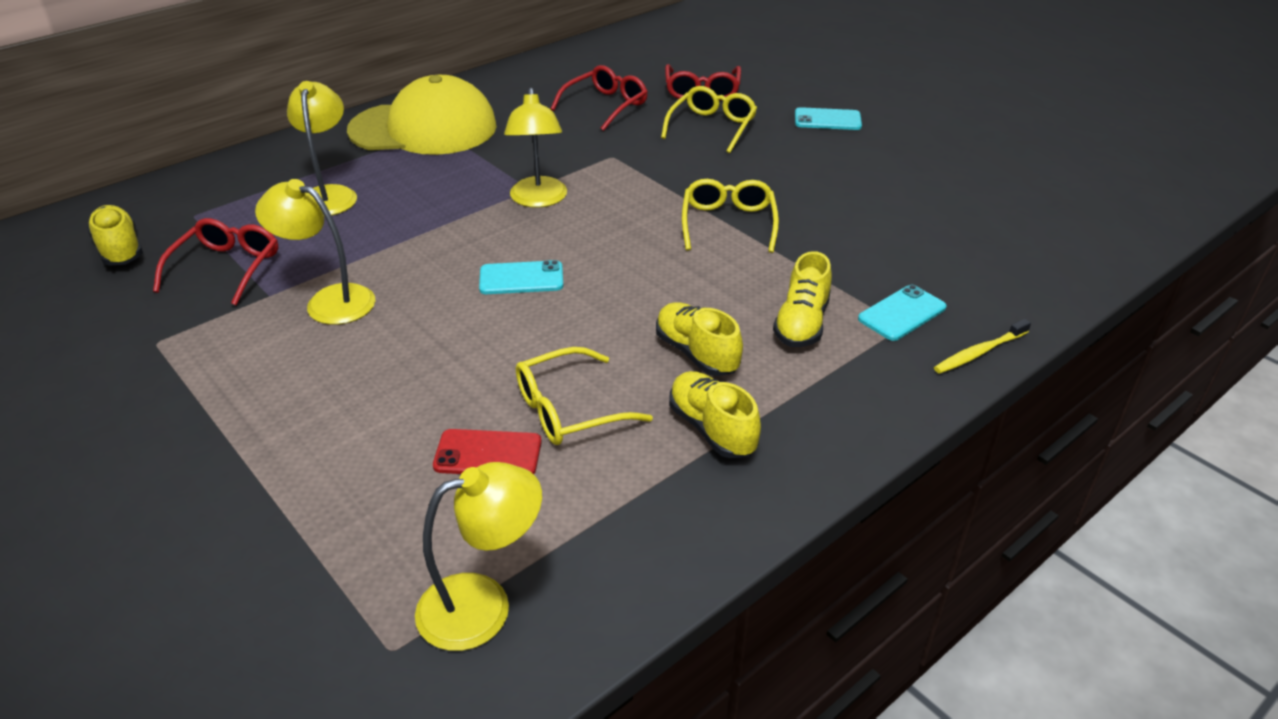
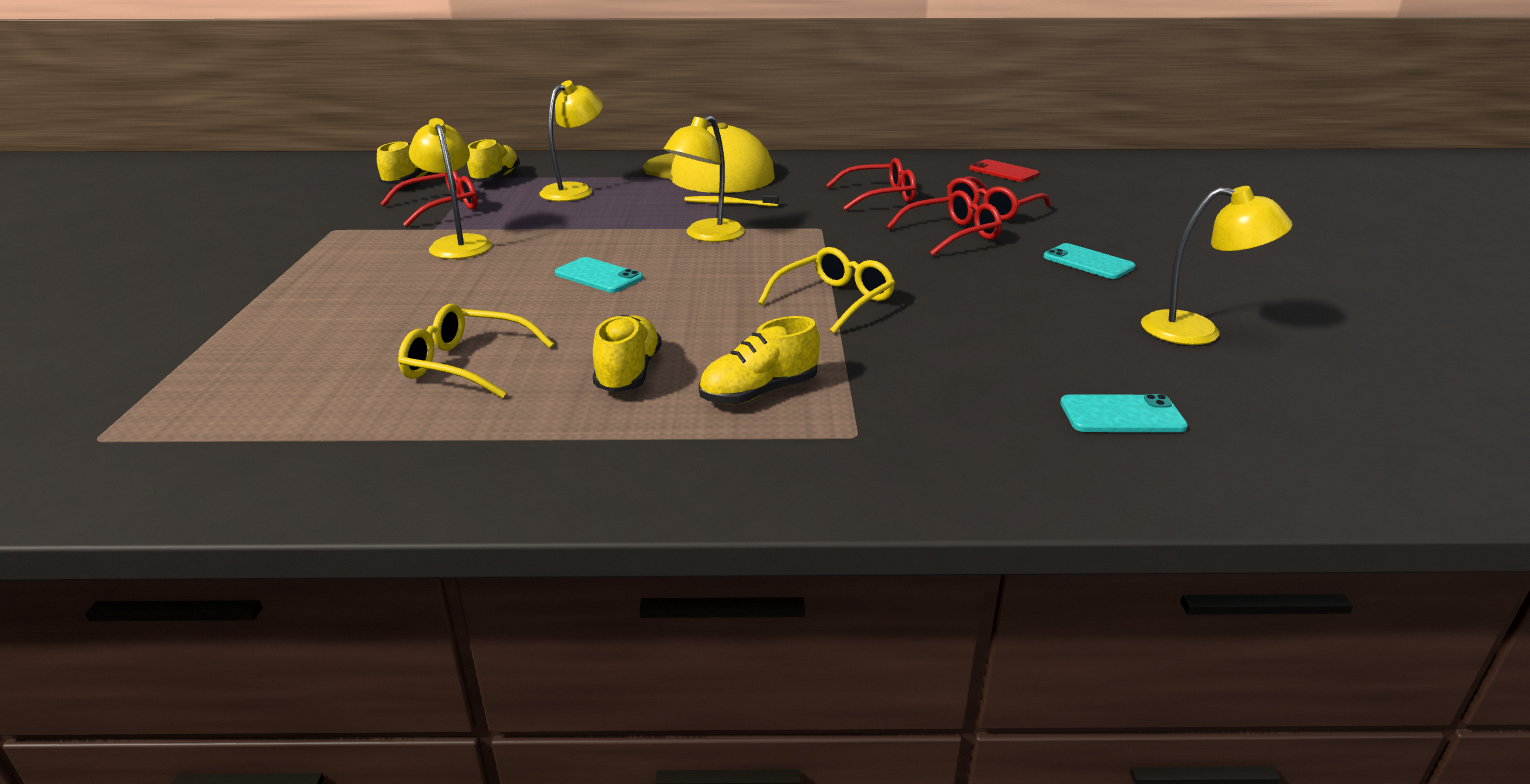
camera: 40 degrees right, 10 degrees down
(483, 605) = (183, 446): yellow lamp -> yellow lamp (1197, 331)
(488, 454) = (366, 364): red phone -> red phone (1003, 172)
(712, 127) = (951, 235): yellow glasses -> red glasses
(712, 429) = (536, 426): yellow shoe -> yellow shoe (495, 178)
(902, 313) = (876, 427): turquoise phone -> turquoise phone (1122, 415)
(979, 353) = (899, 495): yellow toothbrush -> yellow toothbrush (728, 204)

